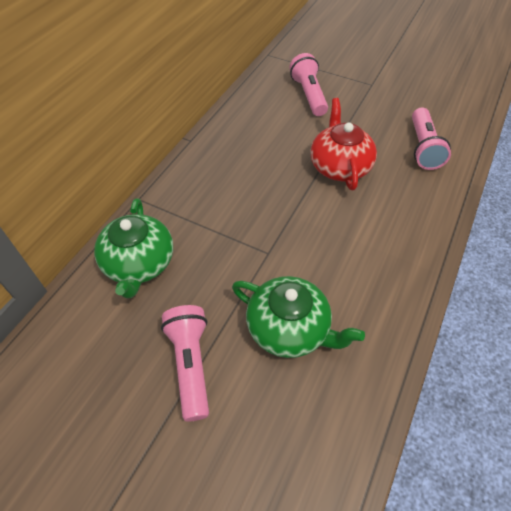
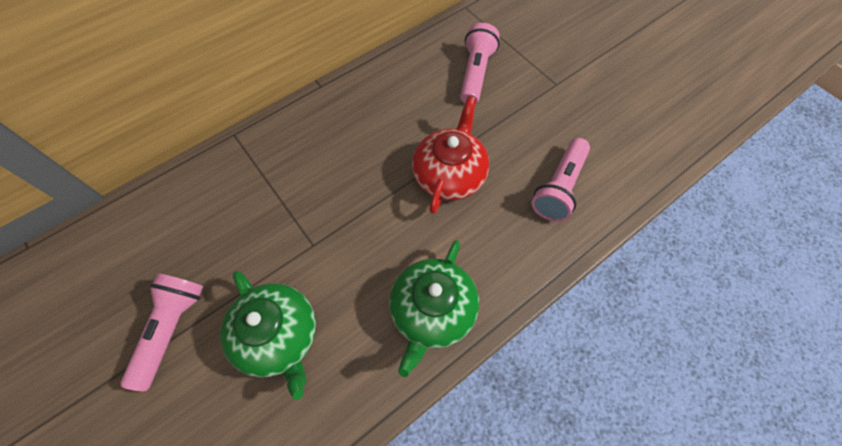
camera: 25 degrees right, 10 degrees up
(139, 264) = (192, 205): green teapot -> green teapot (432, 311)

